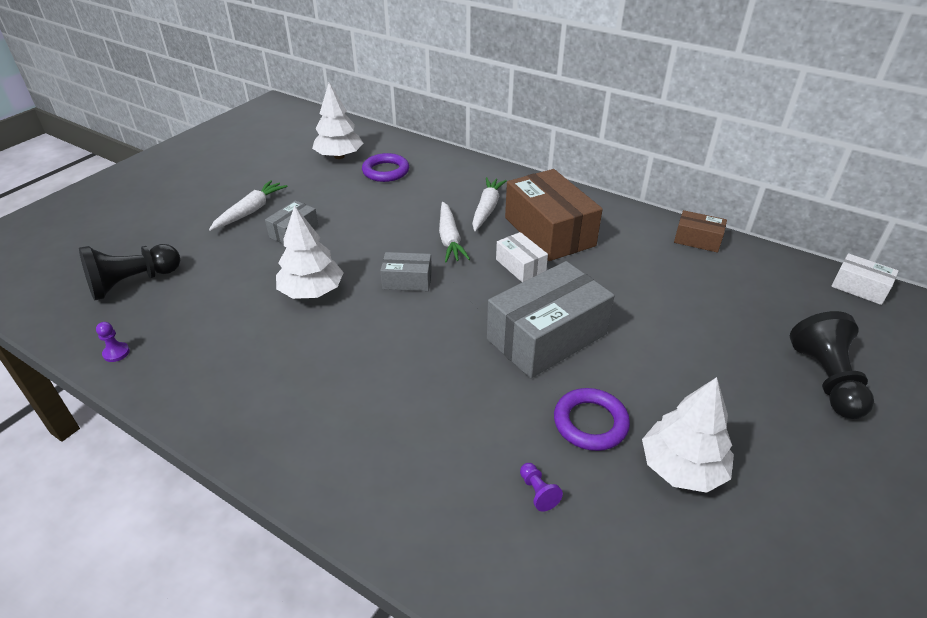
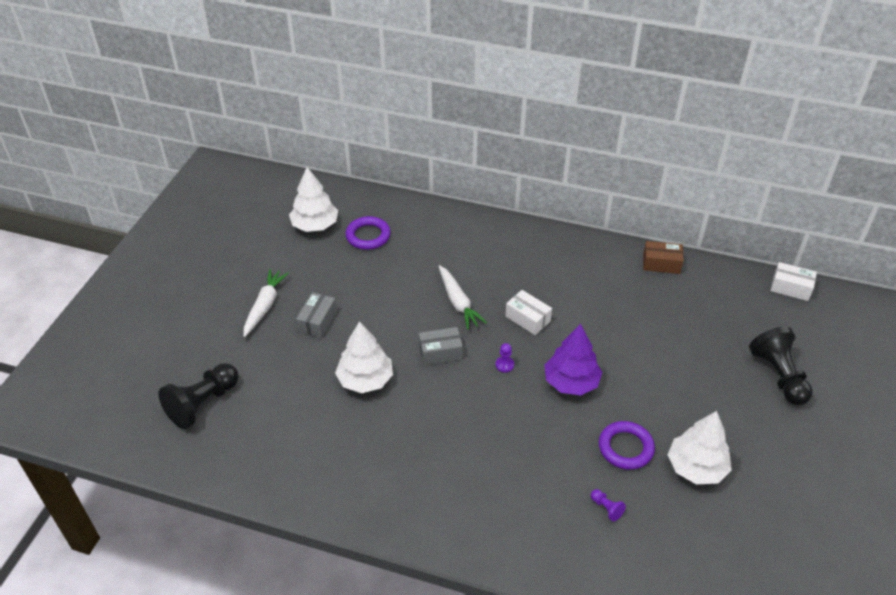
camera: 15 degrees left, 5 degrees up
(116, 353) = (233, 472): purple pawn -> purple pawn (504, 365)
(487, 209) = (477, 263): white carrot -> none
(546, 336) = (571, 382): grey box -> purple tree
(549, 231) = (539, 278): brown box -> none

